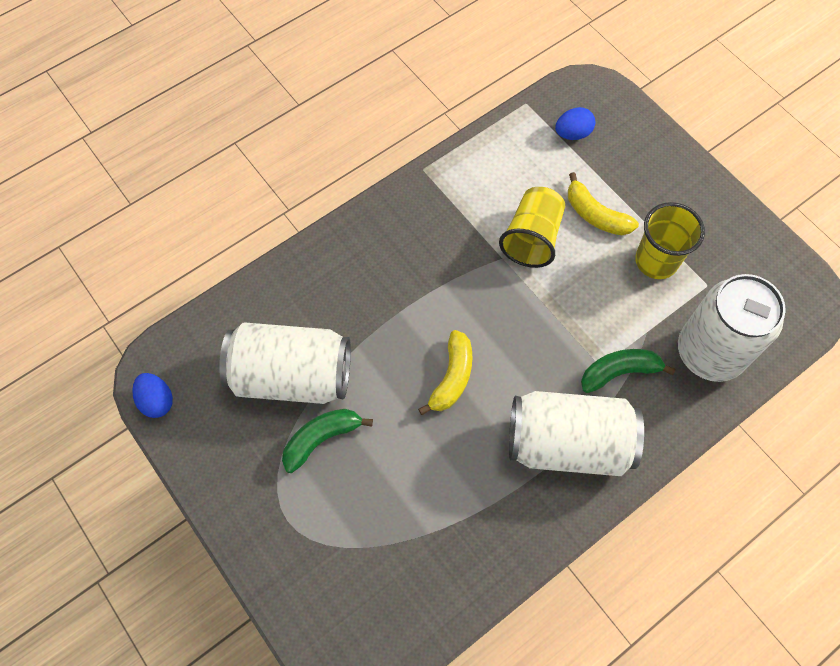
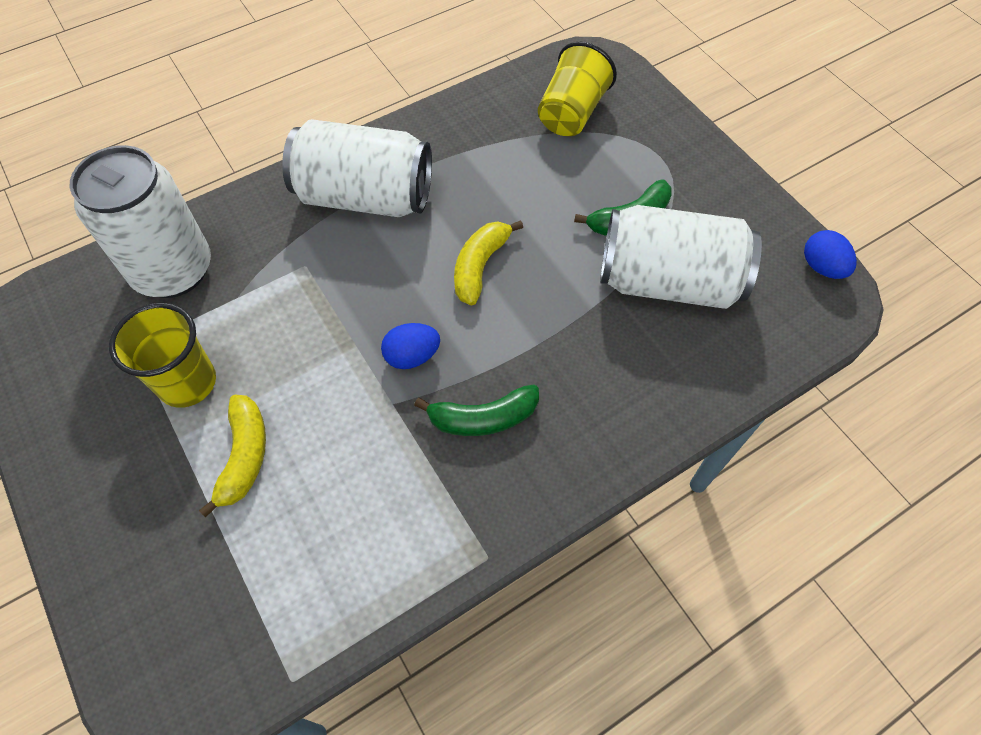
camera: 175 degrees left, 5 degrees down
(532, 238) = (344, 428): yellow cup -> yellow cup (571, 113)
(572, 133) = (231, 606): blue egg -> blue egg (412, 356)
(595, 215) = (244, 456): yellow banana -> yellow banana turned 45 degrees clockwise
(619, 372) = (286, 258): green banana -> green banana (483, 418)

